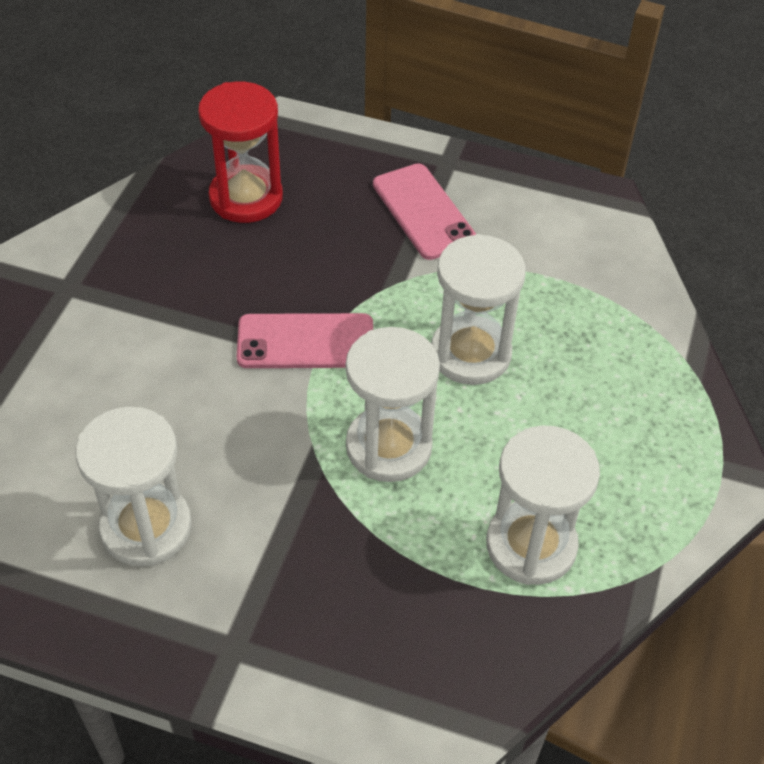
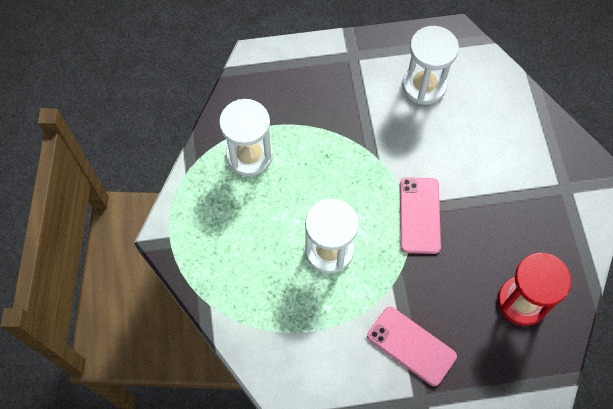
camera: 155 degrees right, 15 degrees up
(305, 342) = (419, 215): pink phone -> pink phone turned 60 degrees counterclockwise
(388, 447) = (341, 174): white hourglass -> none

